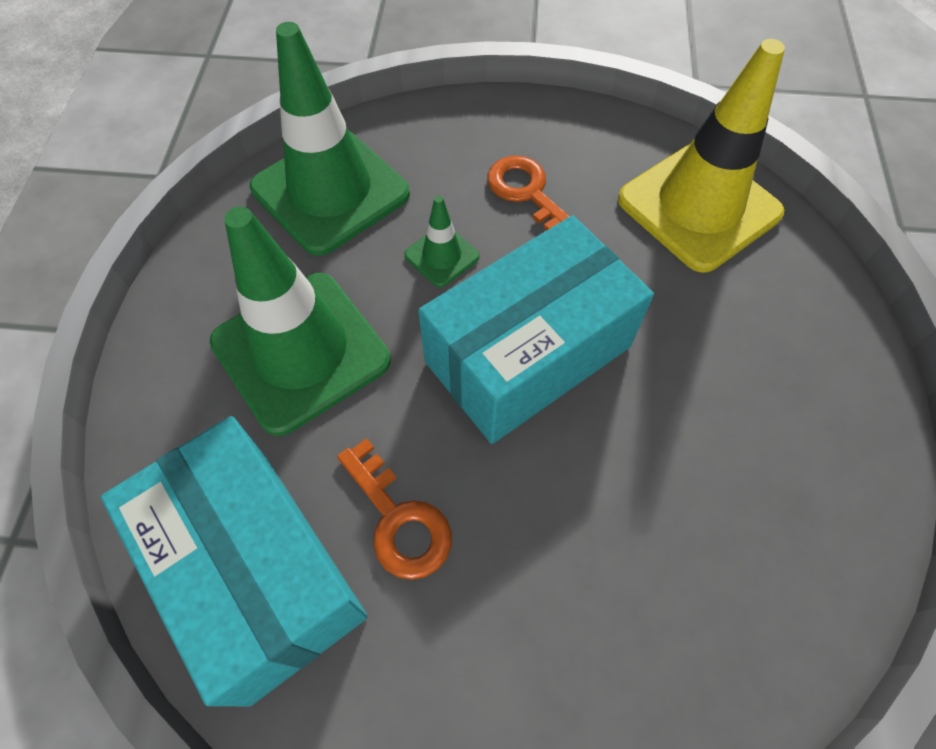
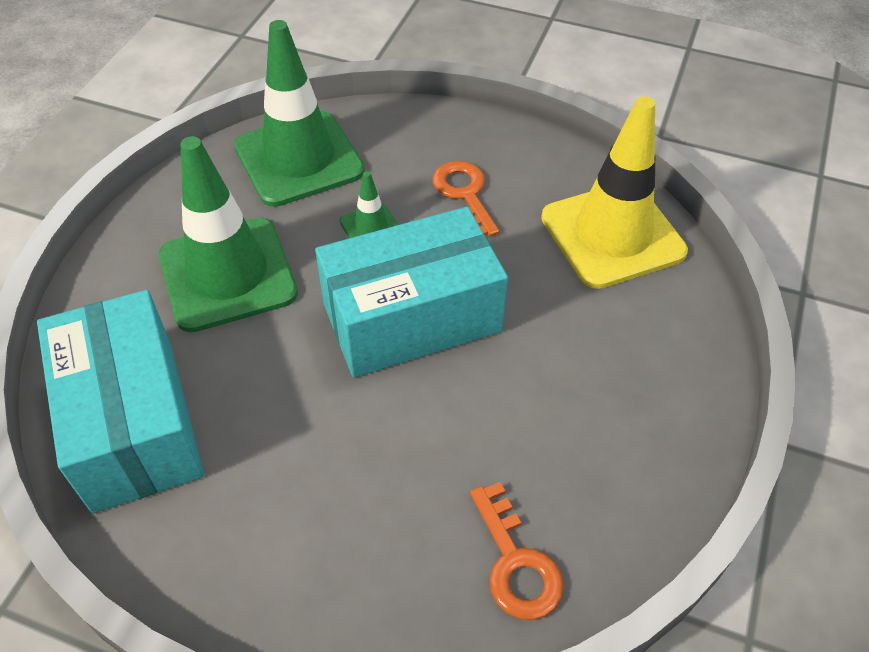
camera: 15 degrees right, 10 degrees down
(399, 519) = (256, 414): orange key -> orange key (516, 562)

